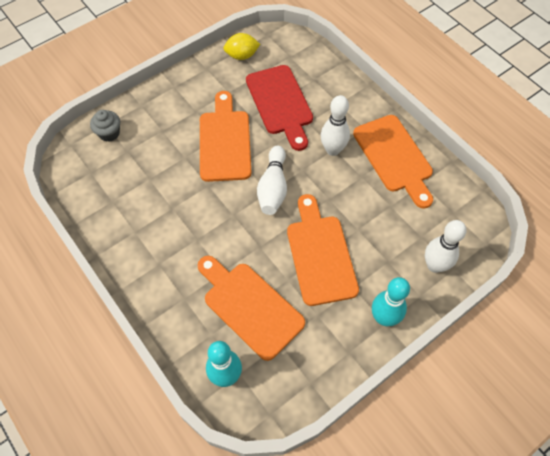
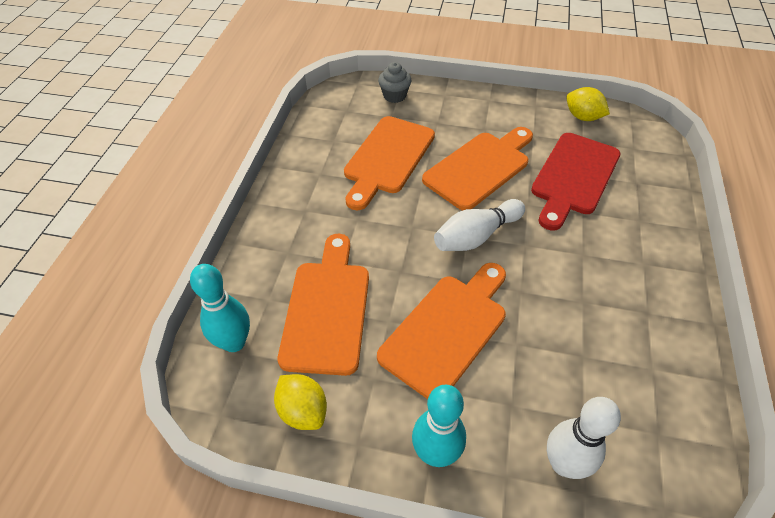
camera: 50 degrees right, 10 degrees down
(306, 367) = (303, 411): none -> yellow lemon
(333, 150) = (580, 254): white bowling pin -> none
(394, 157) = (647, 315): orange cutting board -> orange cutting board (387, 158)

